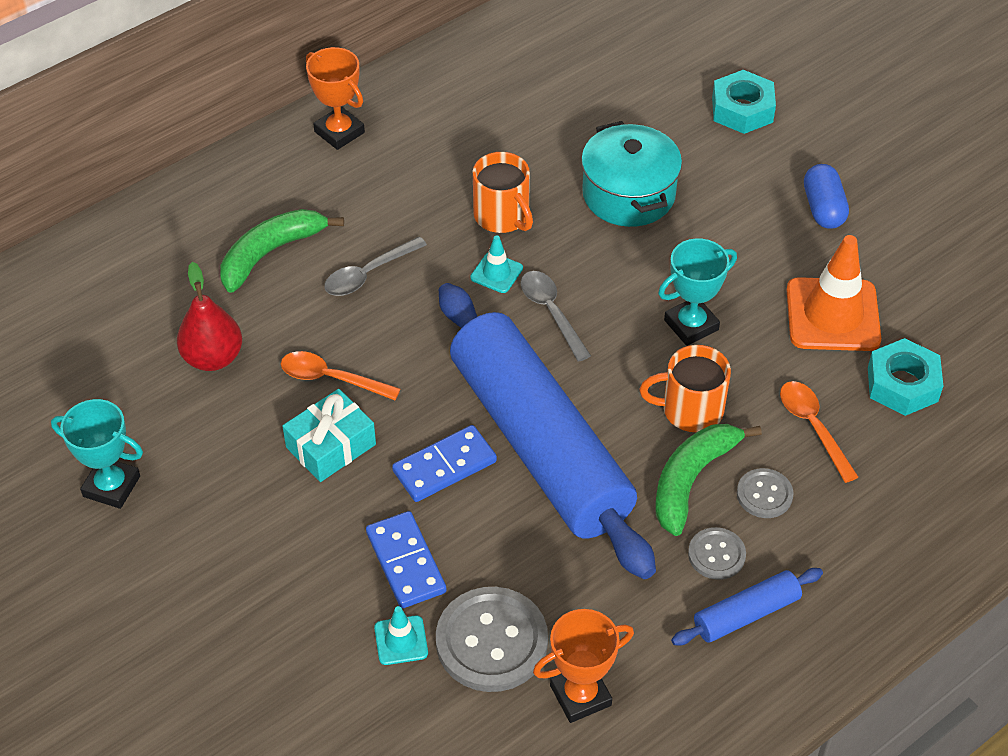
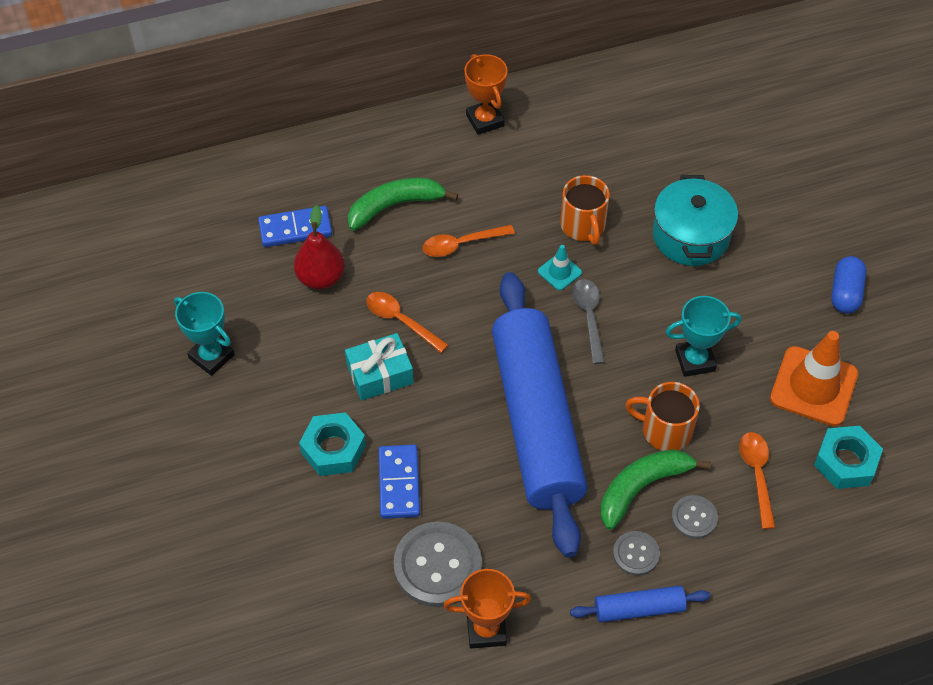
camera: 20 degrees right, 5 degrees up
(368, 274) = (461, 244): grey spoon -> orange spoon
(401, 640) = (372, 543): turquoise traffic cone -> none
(444, 466) = (457, 417): blue domino -> blue domino (295, 229)
(742, 109) = (814, 189): turquoise nut -> turquoise nut (333, 449)

